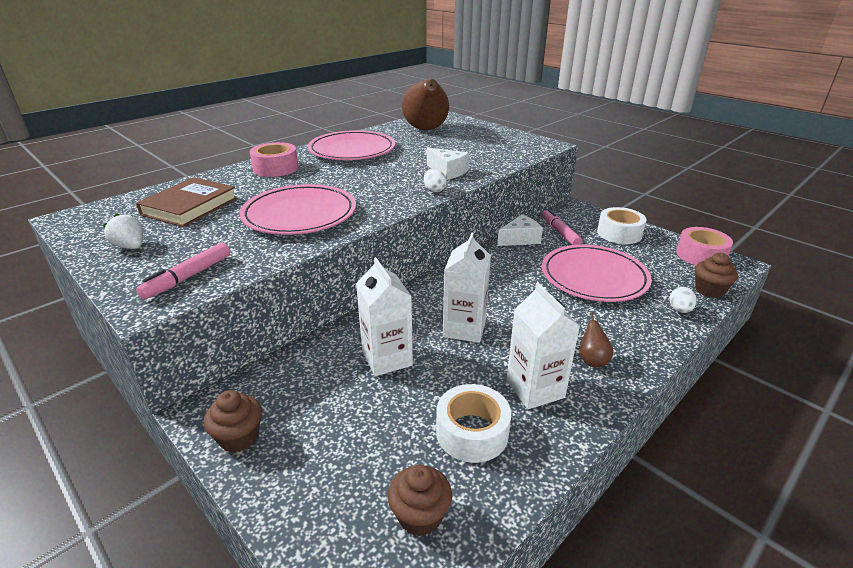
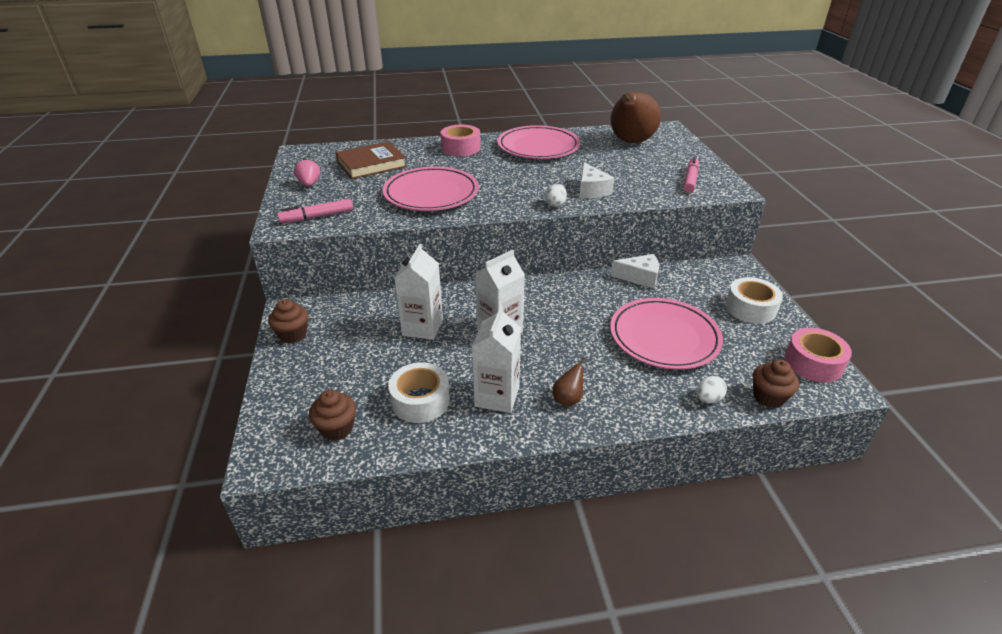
camera: 35 degrees right, 5 degrees up
(130, 247) = (309, 184): white strawberry -> pink strawberry
(560, 232) = (687, 285): pink marker -> pink marker (690, 180)

